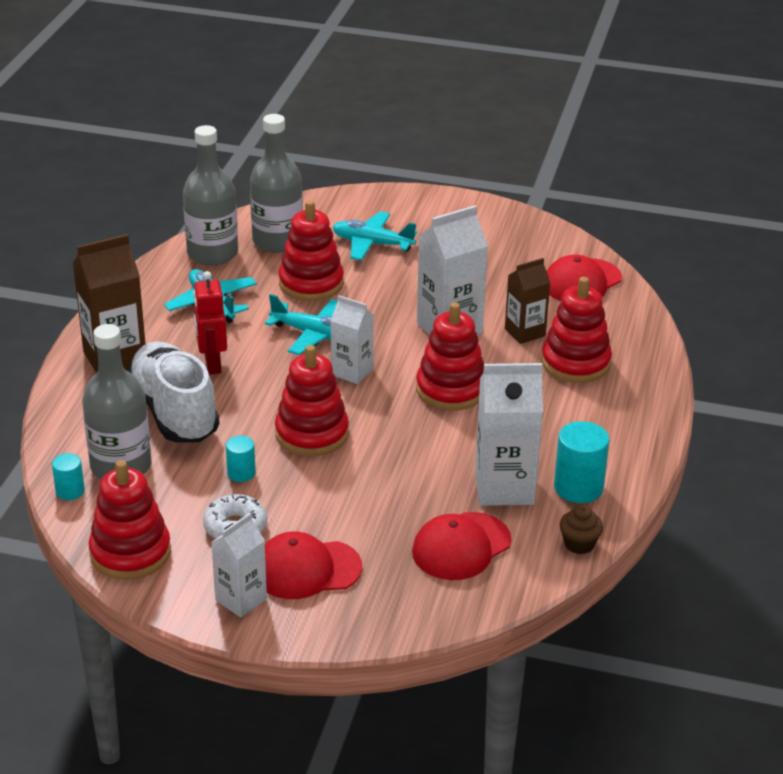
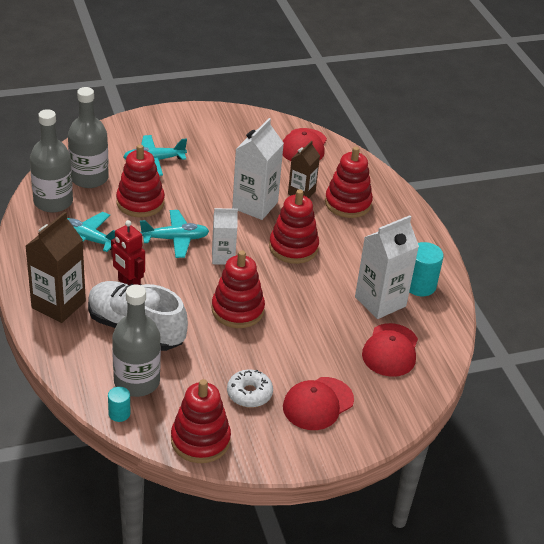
camera: 35 degrees left, 5 degrees up
(241, 473) = (219, 355): turquoise cylinder -> none
(241, 599) = (297, 441): white carton -> none
(579, 544) = (451, 321): brown cupcake -> none

